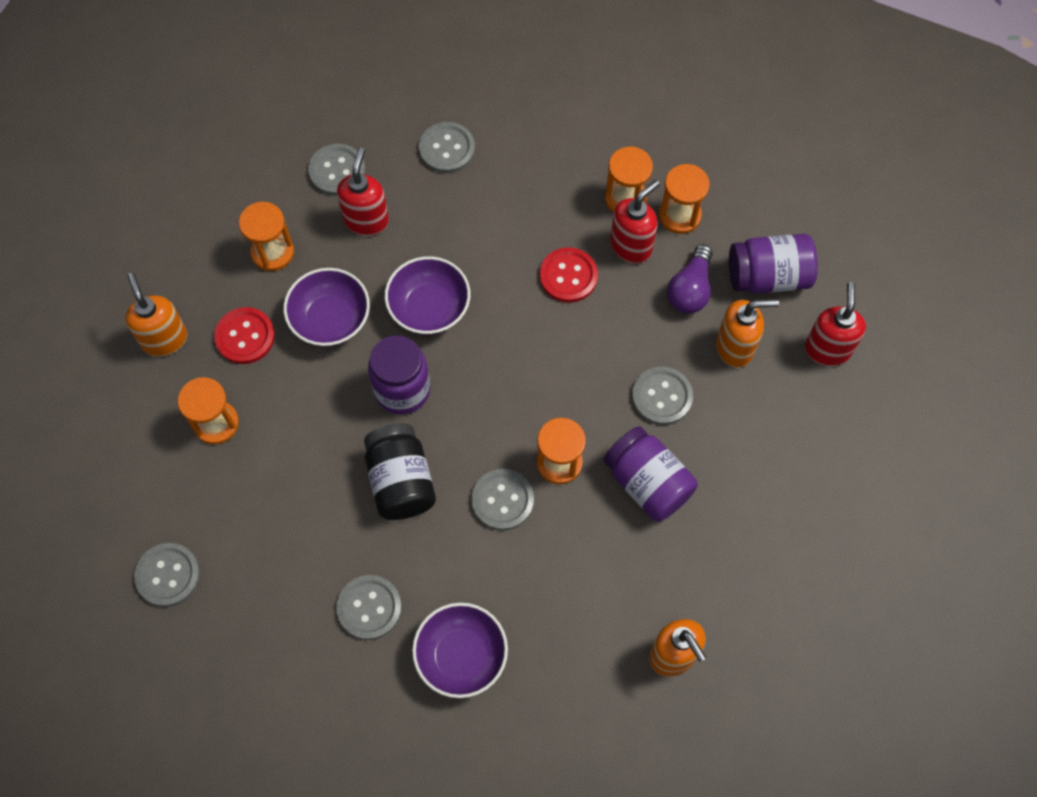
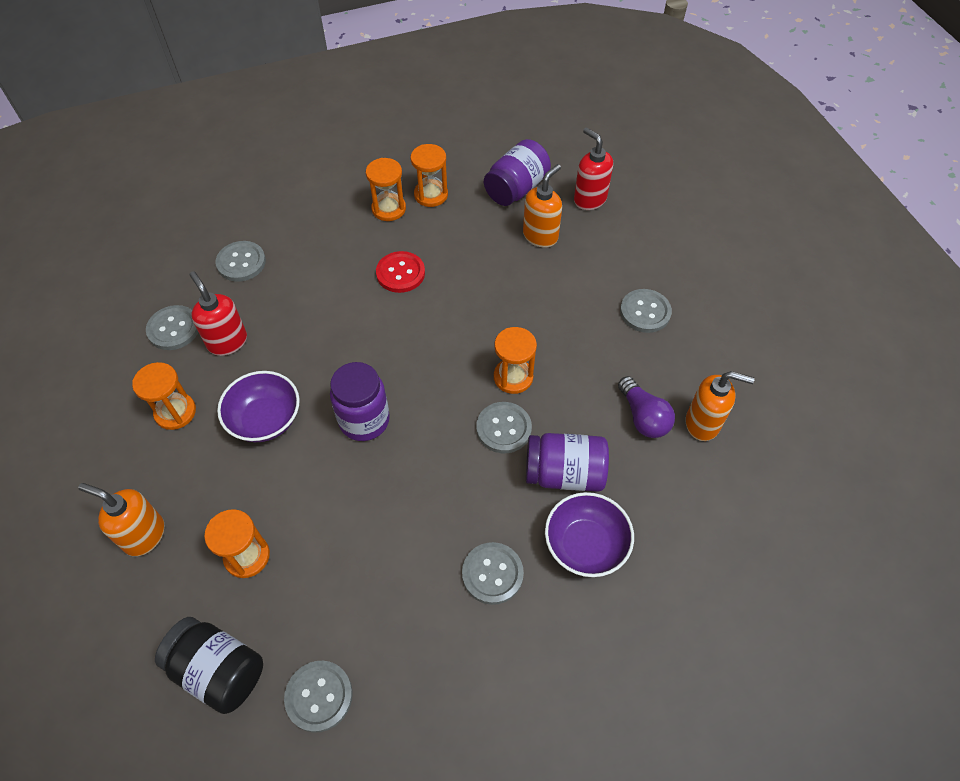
camera: 45 degrees left, 10 degrees down
(245, 336) = (210, 481): red button -> none
(401, 481) = (425, 475): black jar -> black jar (219, 670)
(429, 308) = (329, 359): purple bowl -> none
(631, 246) = (420, 230): red soap dispenser -> none
(647, 483) = (577, 344): purple jar -> purple jar (564, 473)
(662, 397) = (530, 292): grey button -> grey button (645, 312)
(690, 289) = (481, 226): purple light bulb -> purple light bulb (643, 417)

